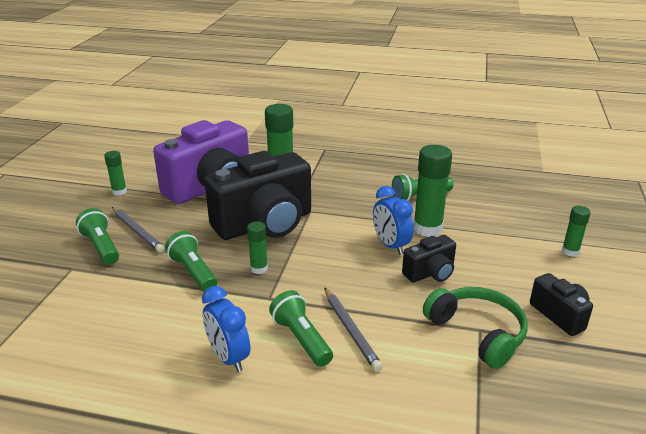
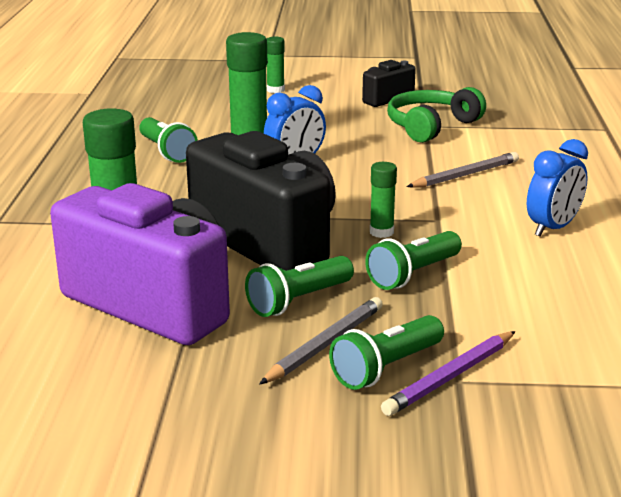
camera: 100 degrees left, 5 degrees down
(77, 265) = (449, 377): none -> purple pencil
(119, 191) = (182, 402): green glue stick -> none
(301, 339) = (496, 196): green flashlight -> green flashlight (299, 301)
(430, 273) = (344, 144): black camera -> none

